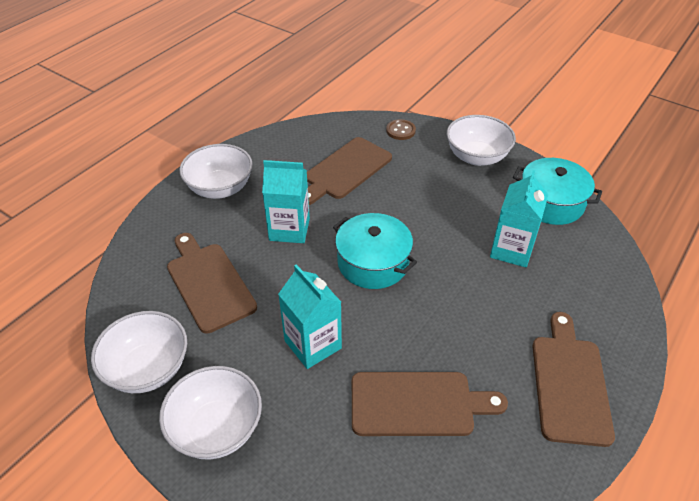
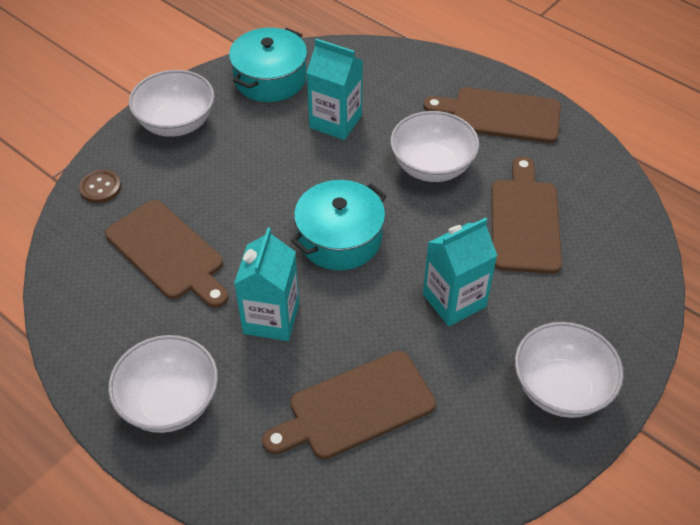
camera: 85 degrees left, 5 degrees up
(148, 369) = (486, 465): white bowl -> white bowl (432, 166)

